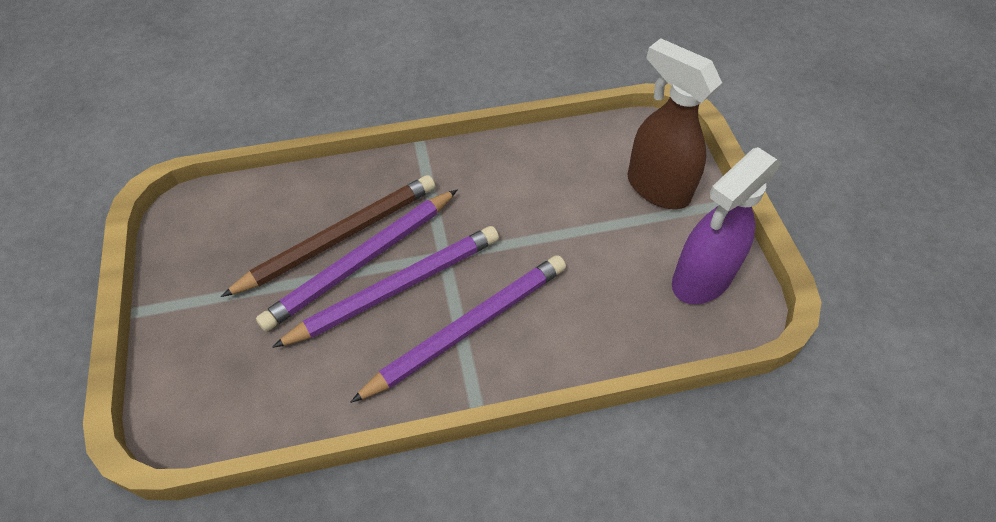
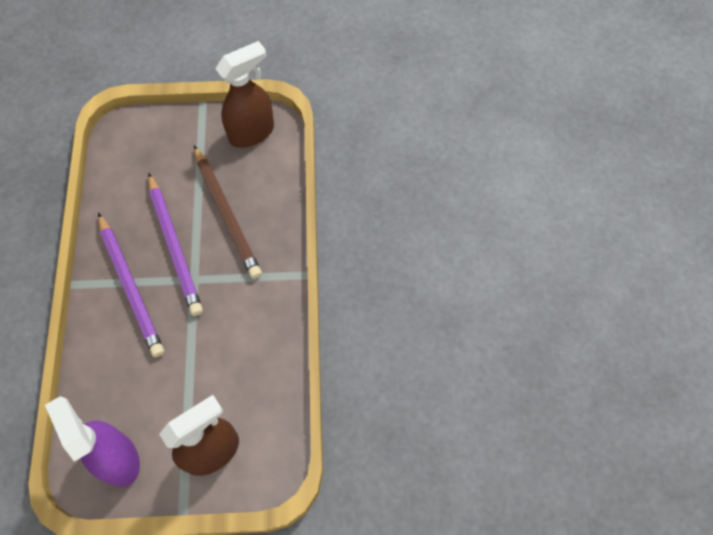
camera: 100 degrees right, 10 degrees up
(199, 234) = (252, 132): none -> brown spray bottle
(361, 261) = (202, 226): purple pencil -> none

